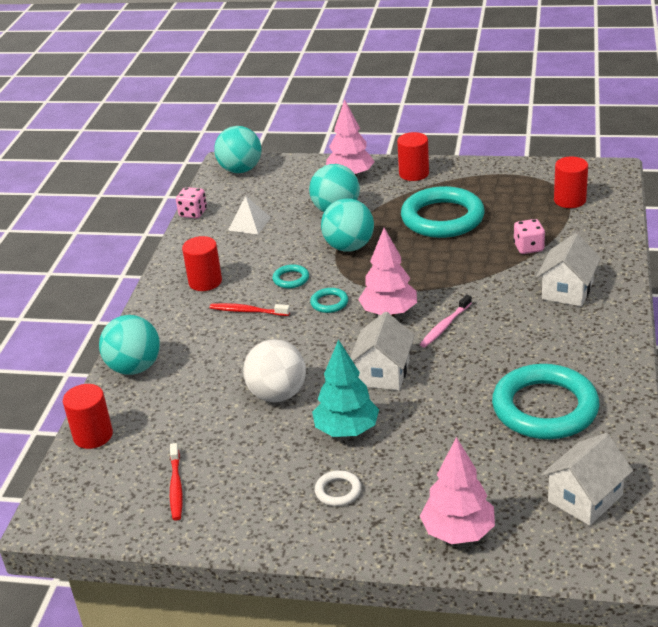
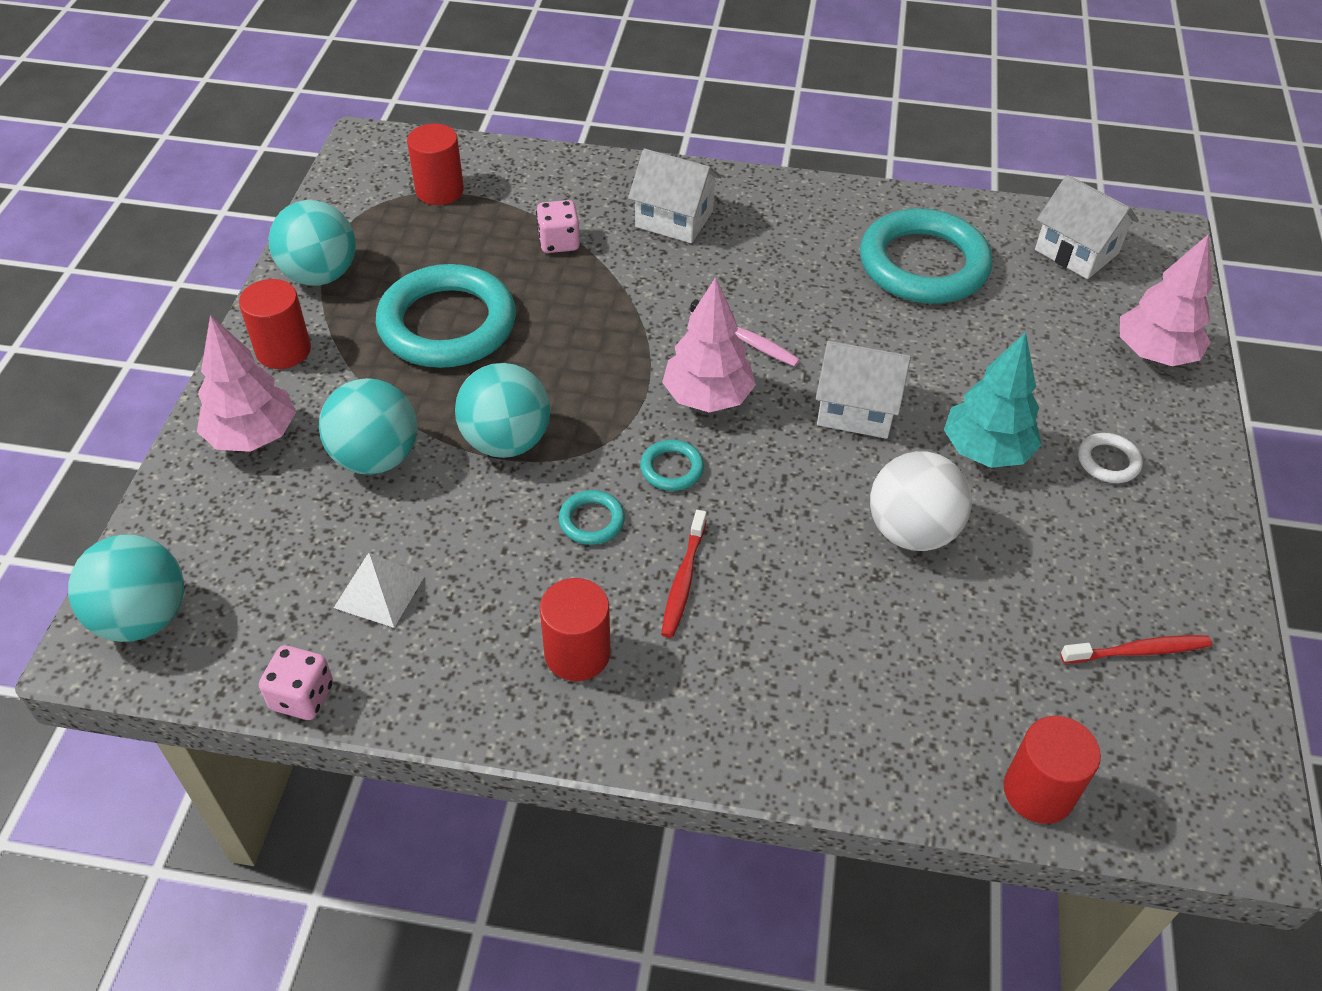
camera: 95 degrees left, 15 degrees up
(134, 368) = (846, 747): turquoise ball -> turquoise ball (320, 275)

